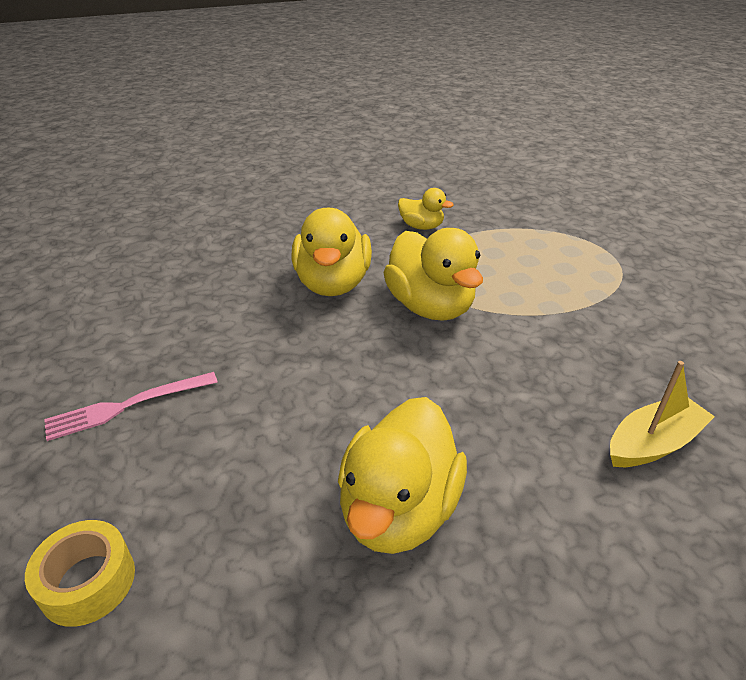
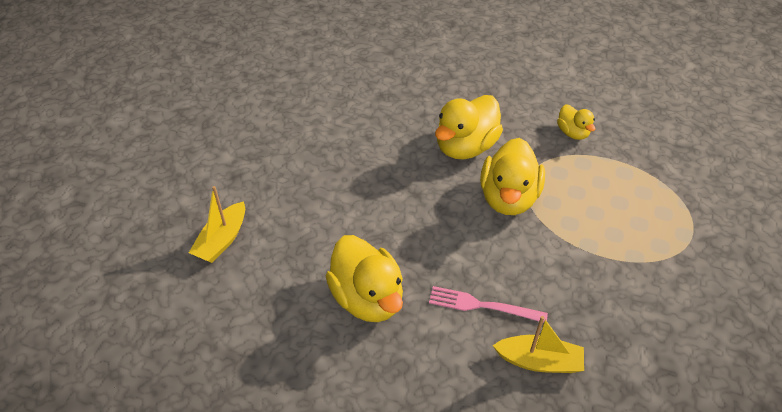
camera: 40 degrees right, 10 degrees up
(88, 581) = (222, 240): yellow tape -> yellow boat
(126, 406) = (295, 164): pink fork -> pink fork (482, 305)
(398, 509) = (367, 298): yellow duck -> yellow duck turned 90 degrees counterclockwise

